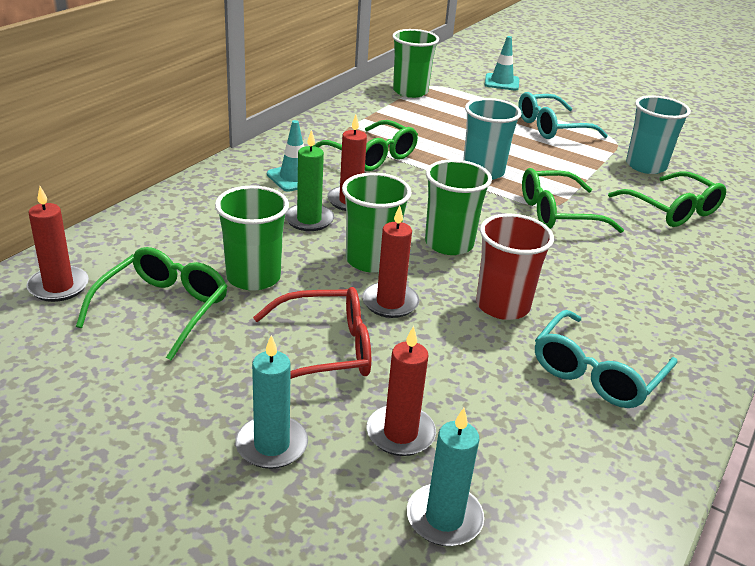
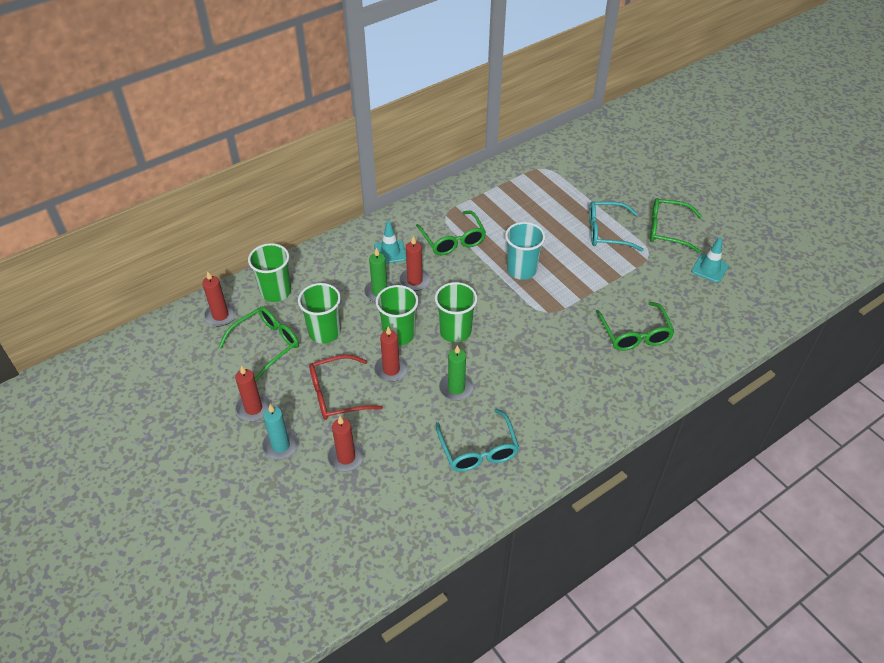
camera: 25 degrees right, 15 degrees up
(188, 400) = (253, 408): none -> red candle
(325, 350) = (337, 394): red glasses -> red glasses turned 150 degrees clockwise
(410, 91) = (522, 174): green cup -> green cup (276, 292)
(444, 518) = (339, 510): turquoise candle -> none
(501, 82) = (603, 172): turquoise traffic cone -> turquoise traffic cone (709, 268)
(502, 305) = (456, 388): red cup -> green candle
(557, 213) = (547, 320): green glasses -> green glasses (667, 230)
(596, 373) = (478, 450): turquoise glasses -> turquoise glasses turned 75 degrees counterclockwise
(645, 166) = (650, 287): turquoise cup -> none

